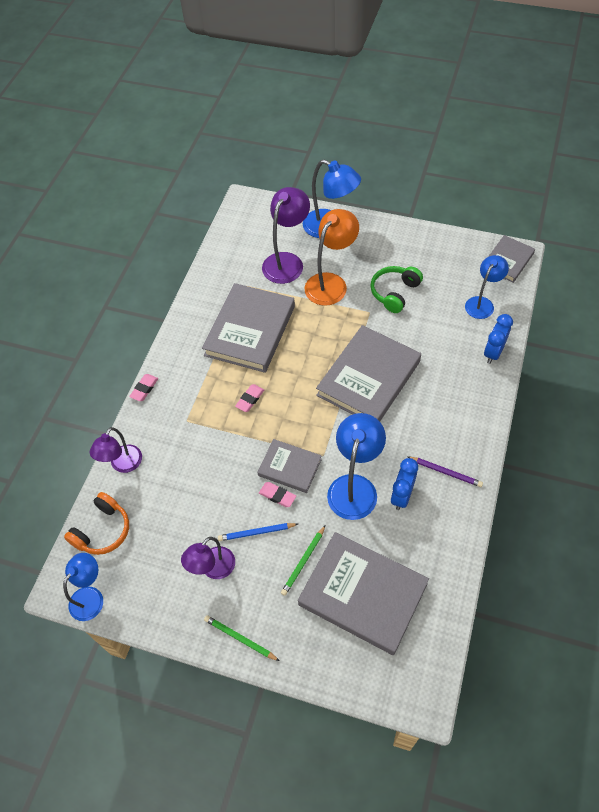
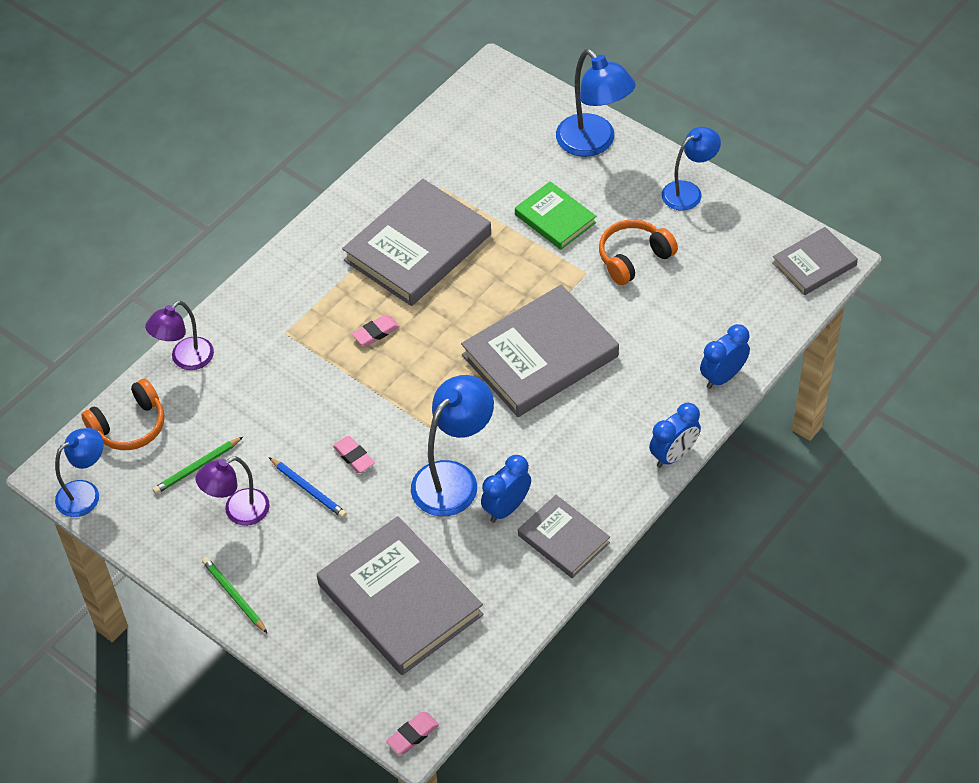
camera: 20 degrees right, 5 degrees down
(144, 389) = (251, 277): pink eraser -> pink eraser (413, 735)
(256, 532) = (308, 489): blue pencil -> blue pencil turned 150 degrees counterclockwise
(287, 261) = (511, 172): purple lamp -> none
(290, 467) = (385, 429): grey book -> grey book (563, 539)
(303, 561) = (348, 540): green pencil -> green pencil (197, 467)
(331, 283) = (555, 218): orange lamp -> green book
(394, 292) = (633, 258): green headphones -> orange headphones
(445, 472) = (576, 500): purple pencil -> none
(482, 303) = (745, 309): blue lamp -> blue lamp (688, 192)
(492, 417) = (673, 455): none -> blue clock

